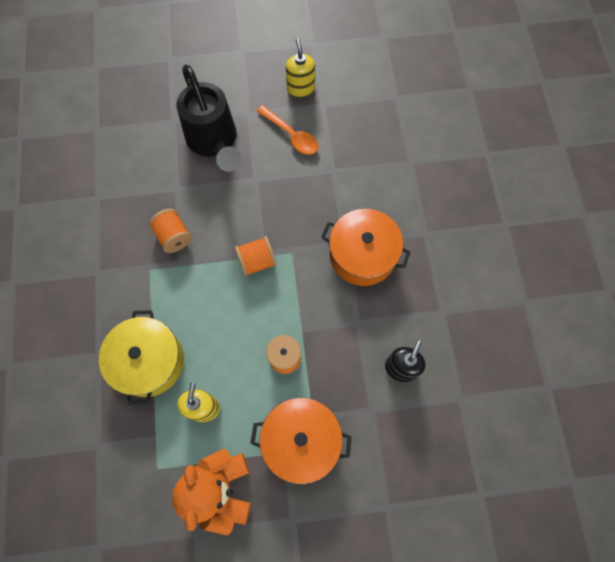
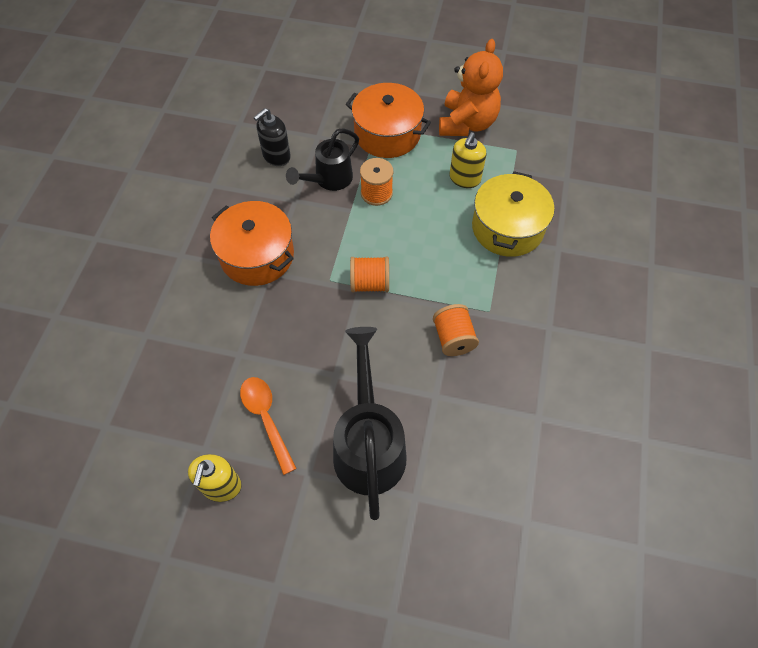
camera: 160 degrees left, 10 degrees down
(336, 357) = (329, 180): none -> black watering can

